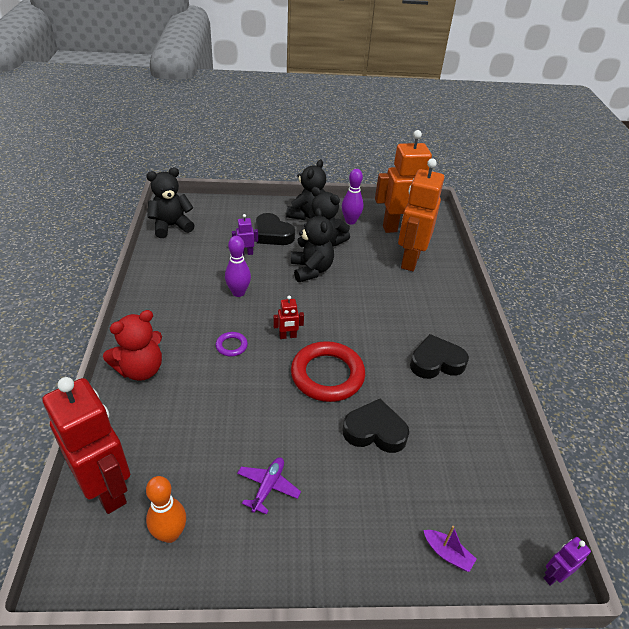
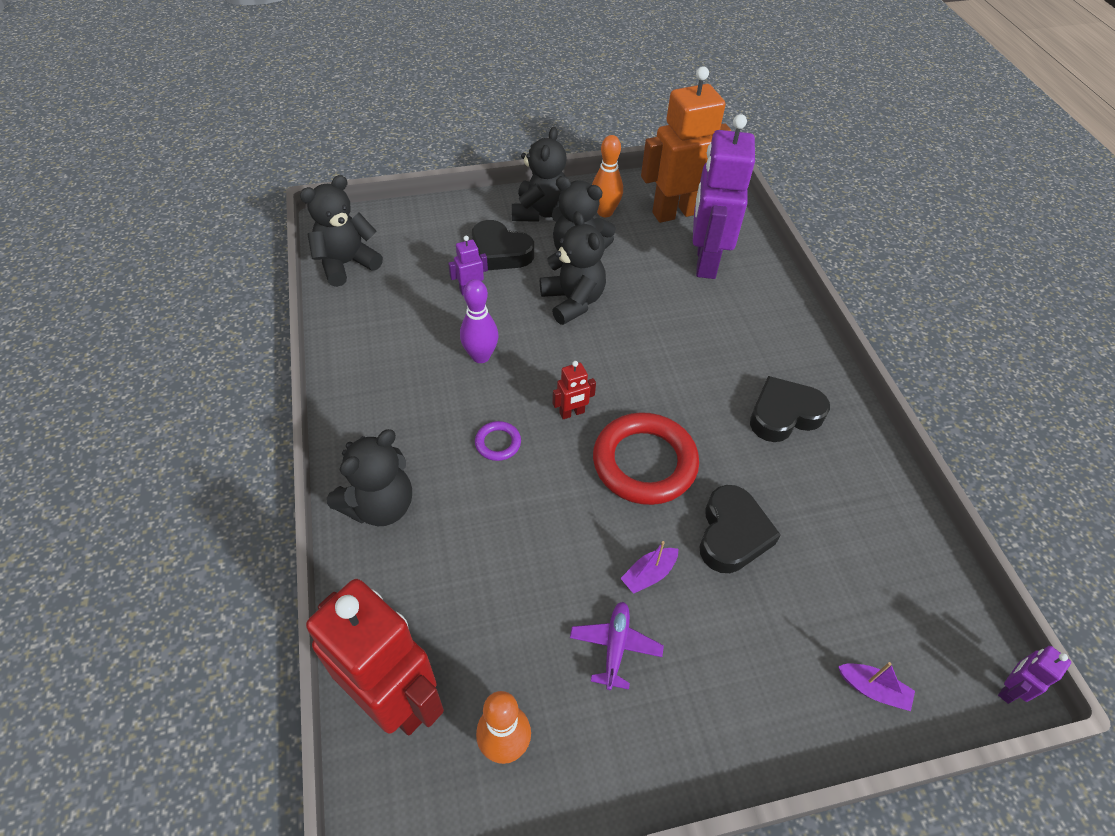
camera: 10 degrees left, 10 degrees up
(140, 369) = (380, 505): red teddy bear -> black teddy bear
(307, 445) = (649, 574): none -> purple boat
(350, 221) = (605, 212): purple bowling pin -> orange bowling pin
(375, 431) = (732, 534): black heart -> black heart turned 105 degrees clockwise
(410, 260) = (705, 261): orange robot -> purple robot

